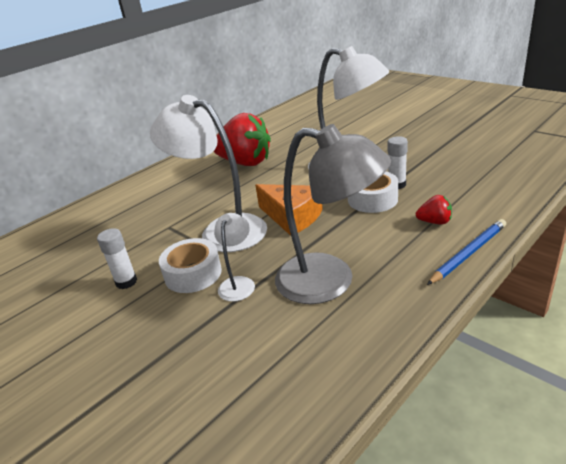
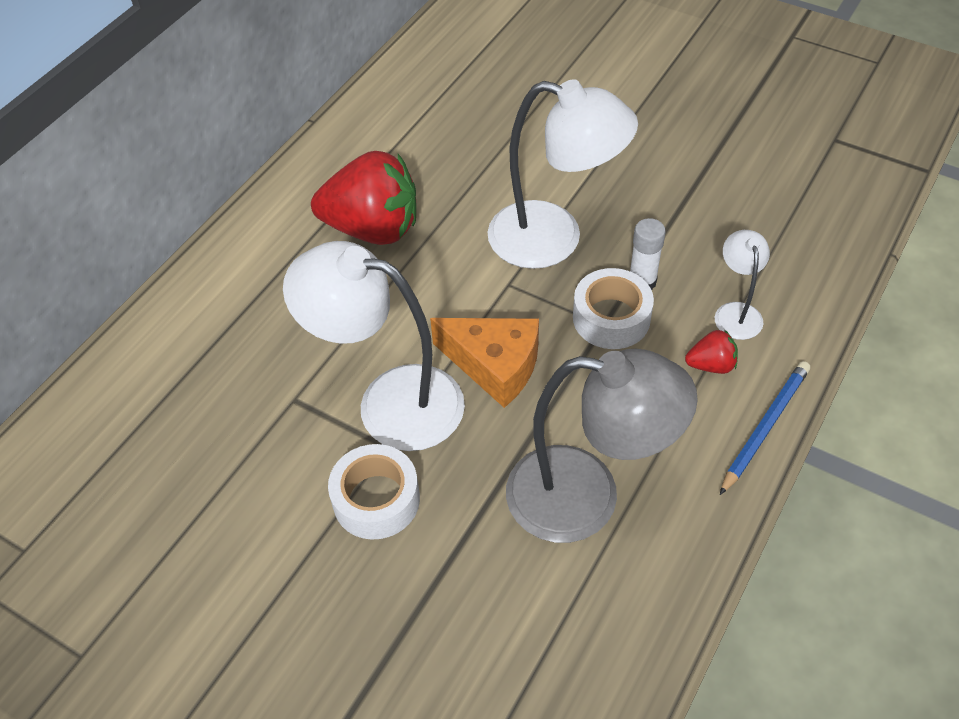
camera: 15 degrees left, 20 degrees up
(126, 282) = (275, 526): white glue stick -> none
(238, 283) = (453, 513): white lamp -> white lamp (736, 312)

